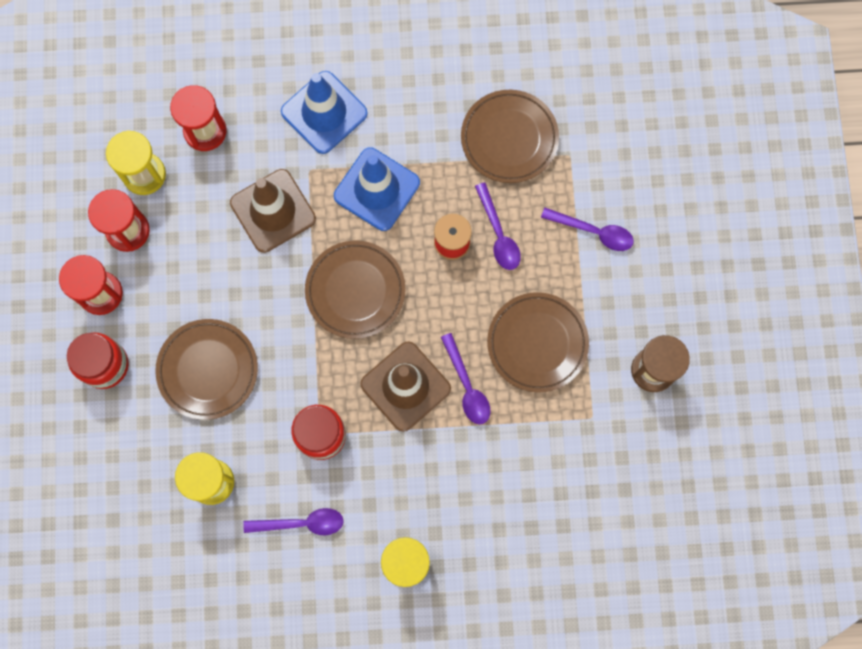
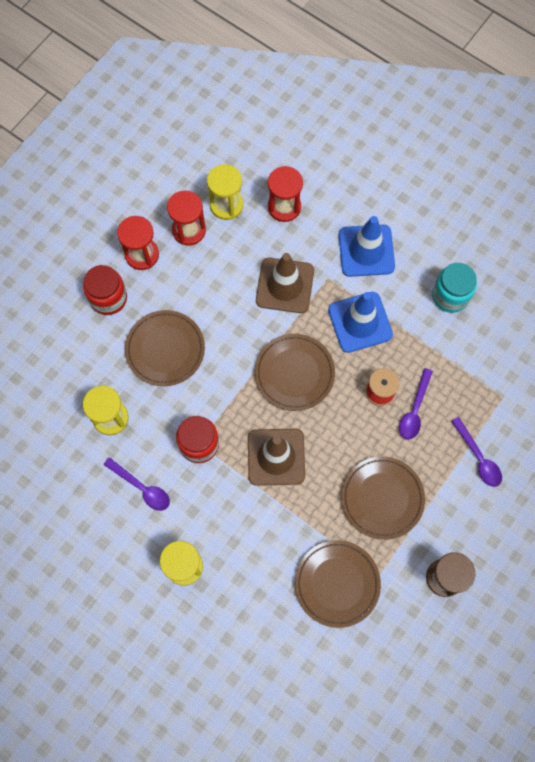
camera: 40 degrees right, 5 degrees down
(442, 94) = (450, 296): none -> turquoise jar
(467, 386) = (314, 488): purple spoon -> none
(509, 138) = (471, 356): brown plate -> brown plate (337, 584)

